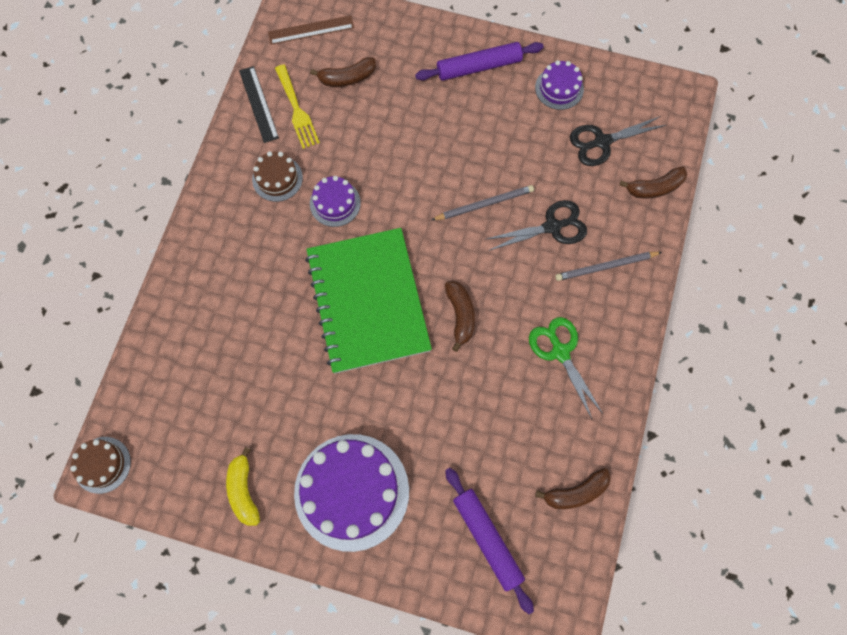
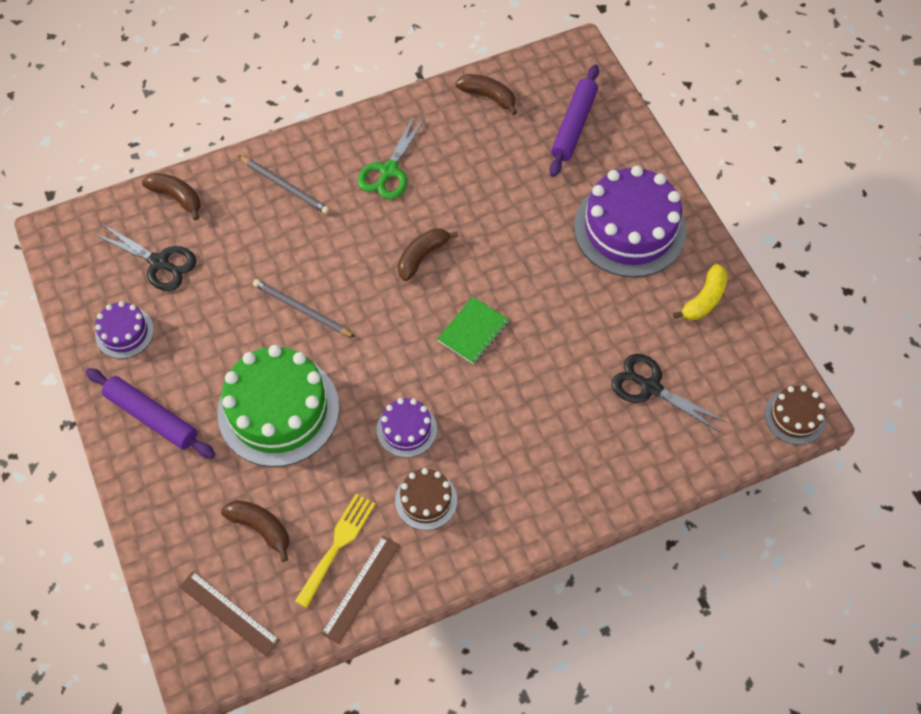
camera: 130 degrees left, 10 degrees down
(258, 104) = (361, 588): black ruler -> brown ruler
(368, 301) = (473, 331): green notebook -> green notebook, size x0.42
(419, 139) = (278, 410): none -> green cake
(552, 227) = (280, 245): black scissors -> black scissors (650, 387)

